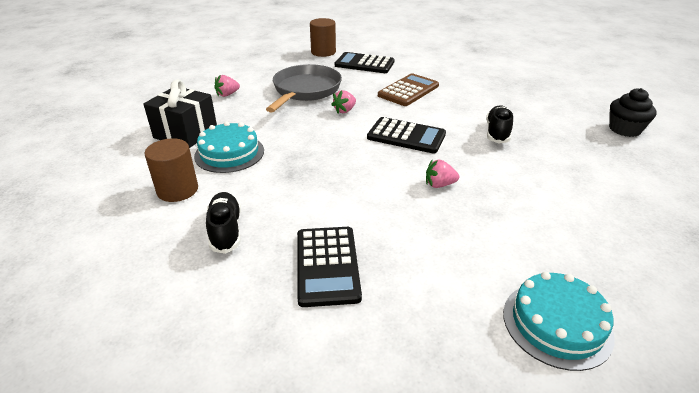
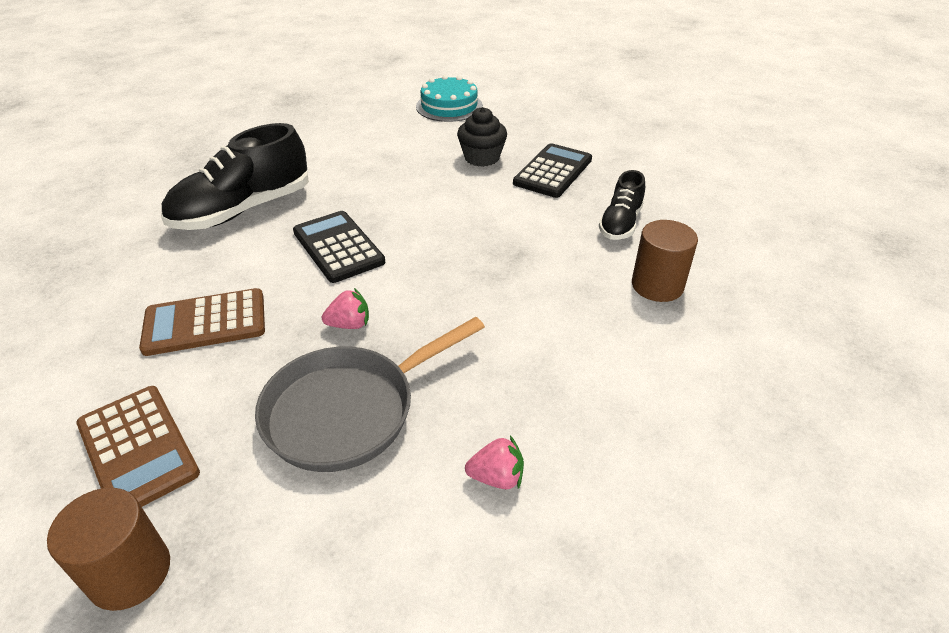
camera: 145 degrees left, 5 degrees up
(185, 133) = (620, 388): black gift -> none
(229, 153) = (571, 315): turquoise cake -> none
(364, 64) = (137, 449): black calculator -> brown calculator
(439, 185) = (391, 188): pink strawberry -> none
(497, 132) = (243, 210): black shoe -> black shoe, size x1.80
(624, 129) = (132, 164): black cupcake -> black cupcake (482, 158)

